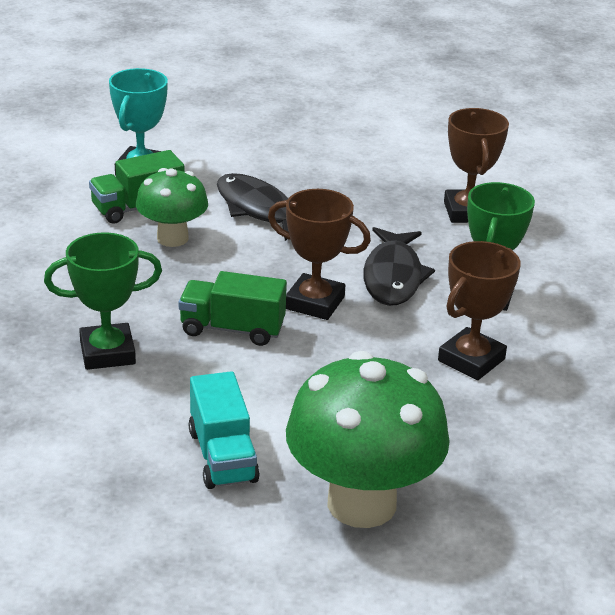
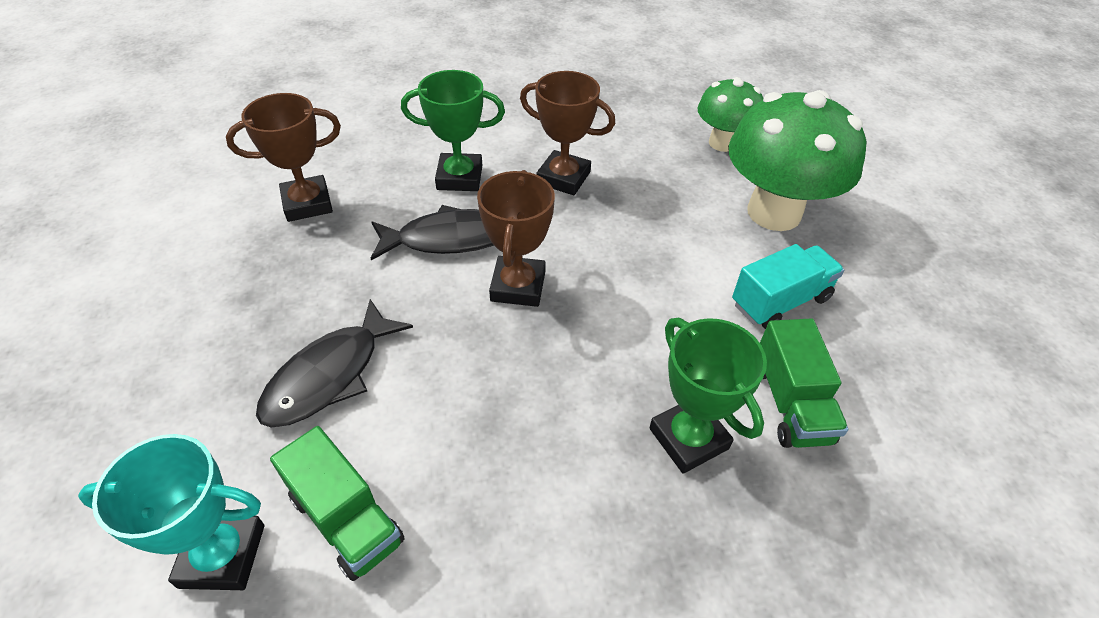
camera: 105 degrees left, 15 degrees up
(172, 238) = (422, 449): green mushroom -> green mushroom (722, 143)
(232, 329) = (592, 340): green truck -> green truck (790, 403)

